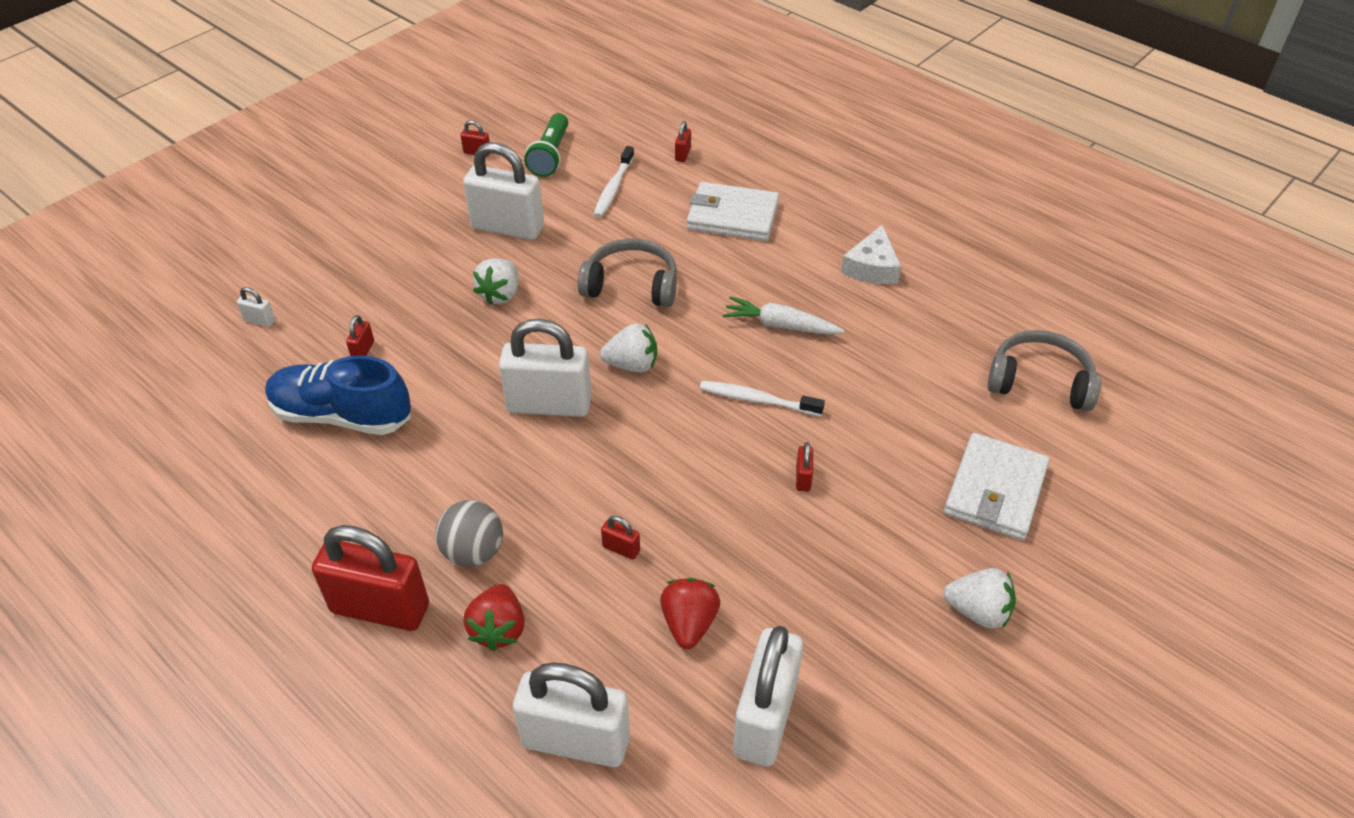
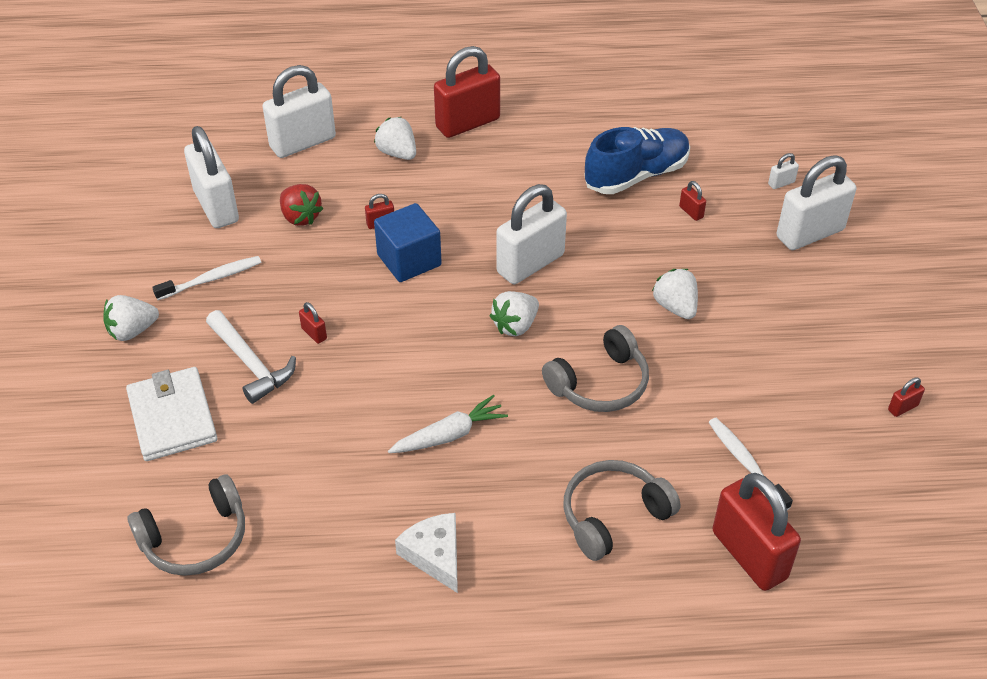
camera: 135 degrees right, 0 degrees up
(473, 552) = (458, 171): grey ball -> none
(498, 629) = (397, 153): red strawberry -> white strawberry
(507, 228) = (759, 359): white padlock -> white padlock (810, 233)
(550, 155) = (847, 455): green flashlight -> none
(642, 487) = (409, 260): none -> blue cube
(682, 154) = (749, 555): red padlock -> red padlock, size x2.48
(732, 216) = (613, 516): white wallet -> grey headphones
(757, 400) = (401, 363): white toothbrush -> white toothbrush (211, 279)
(885, 491) = (250, 363): none -> white hammer

